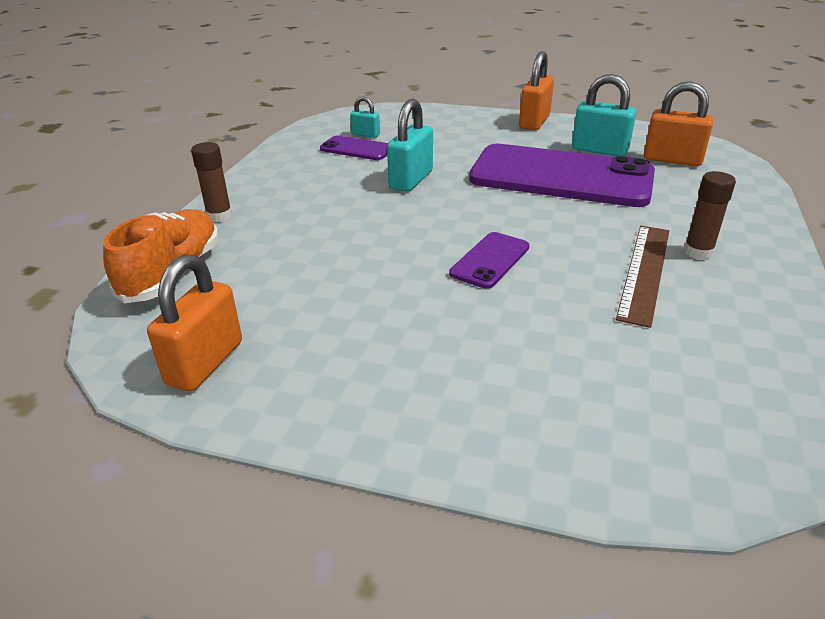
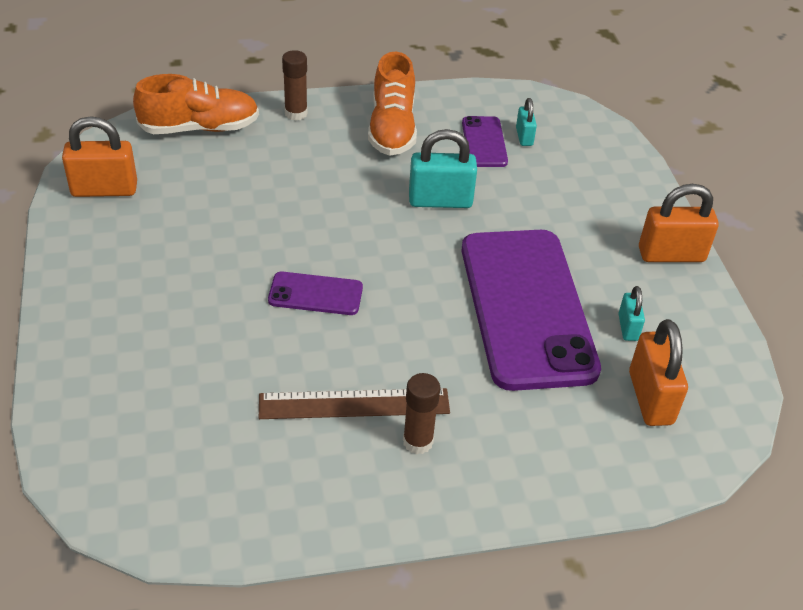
camera: 60 degrees right, 10 degrees up
(296, 178) = (392, 128): none -> orange shoe
(599, 150) = (628, 327): turquoise padlock -> turquoise padlock, size x0.55

